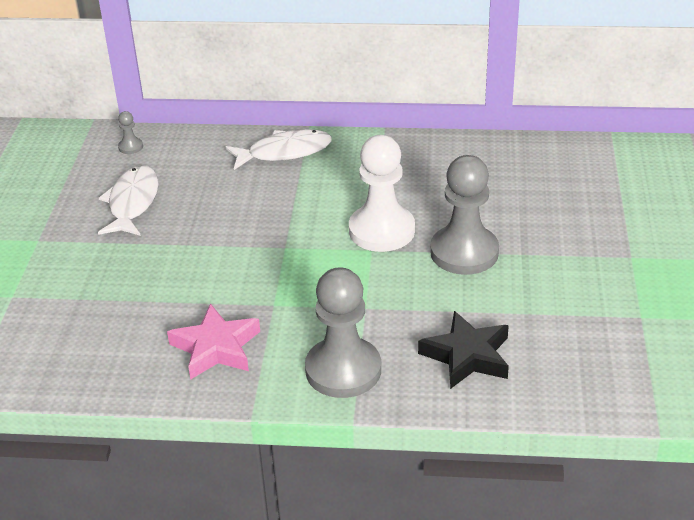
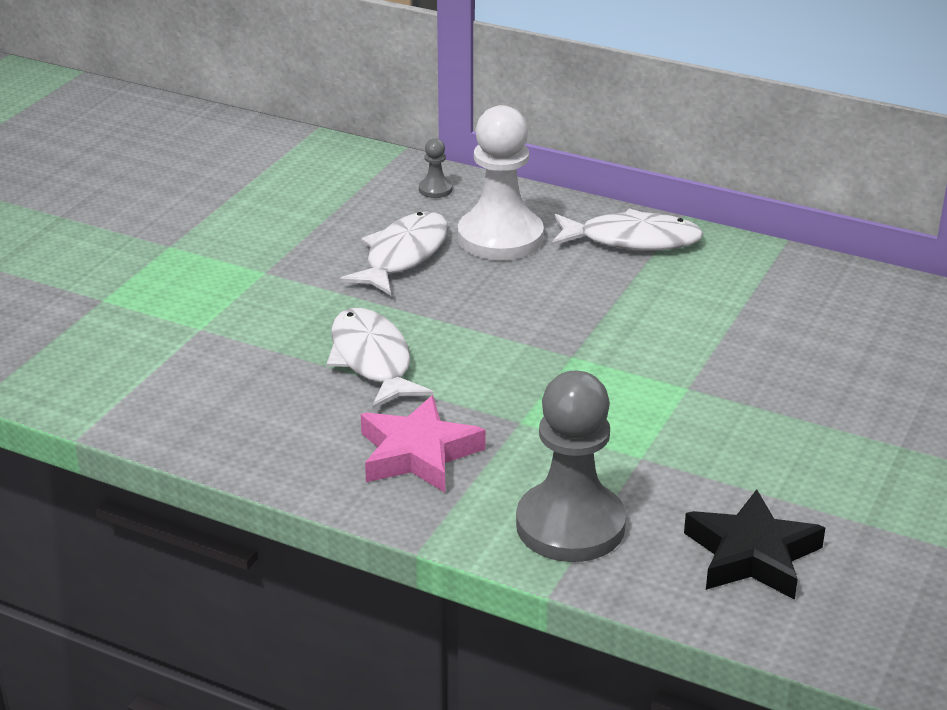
camera: 20 degrees right, 5 degrees down
(150, 287) = (372, 360): none -> white fish
(381, 230) = (714, 367): white pawn -> white pawn (500, 238)
(464, 252) = (817, 423): grey pawn -> none

